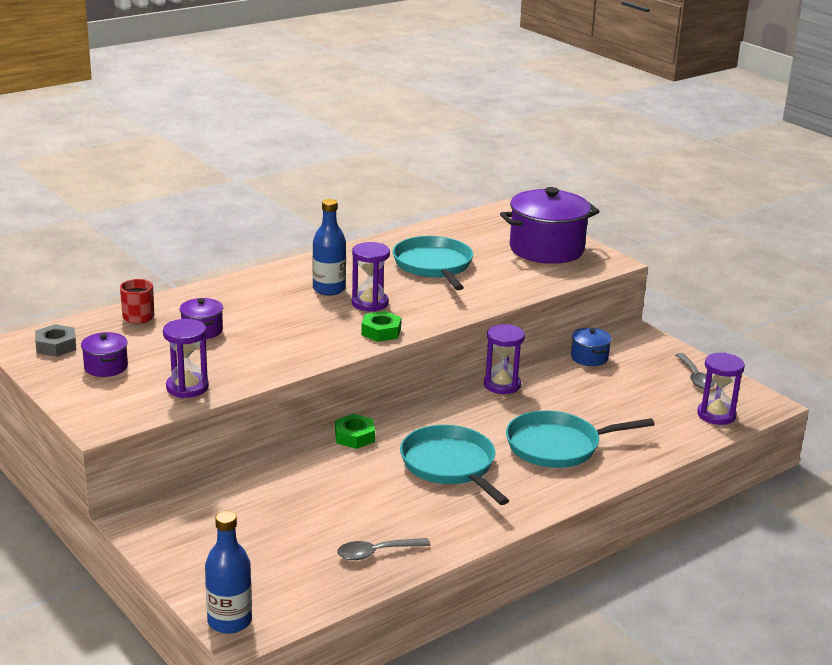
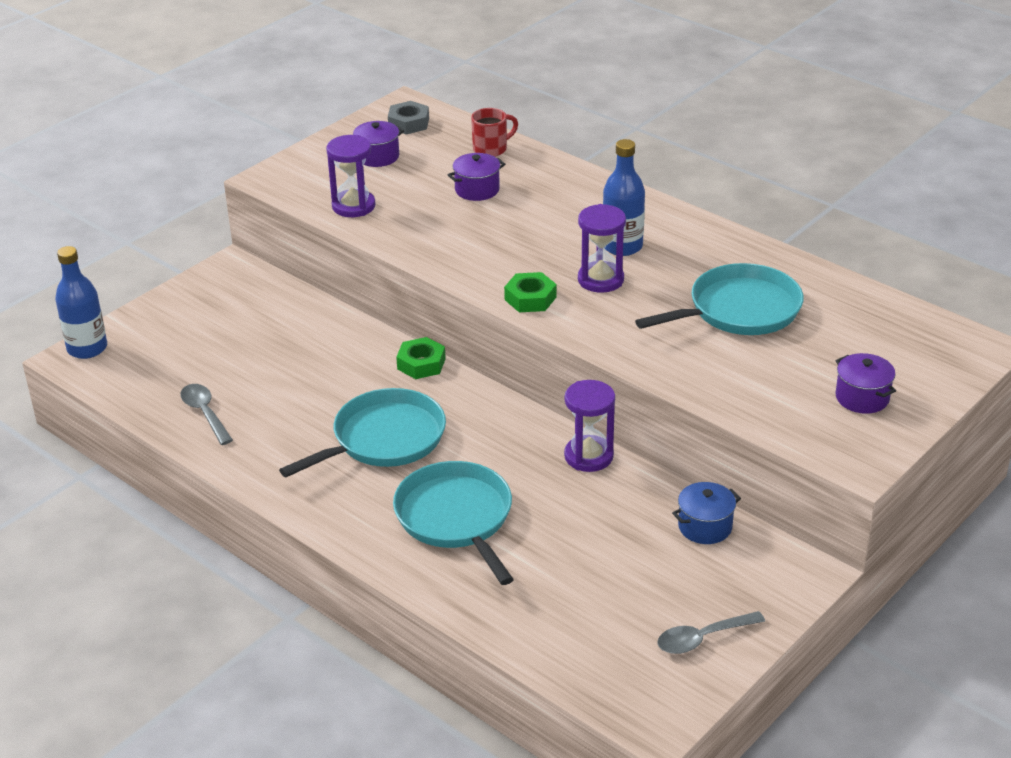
camera: 80 degrees right, 10 degrees up
(546, 249) = (862, 398): purple pot -> purple pot, size x0.47
(716, 415) = (597, 664): purple hourglass -> none

